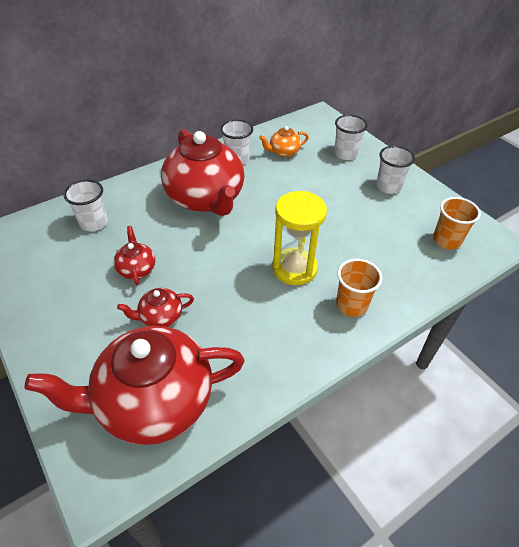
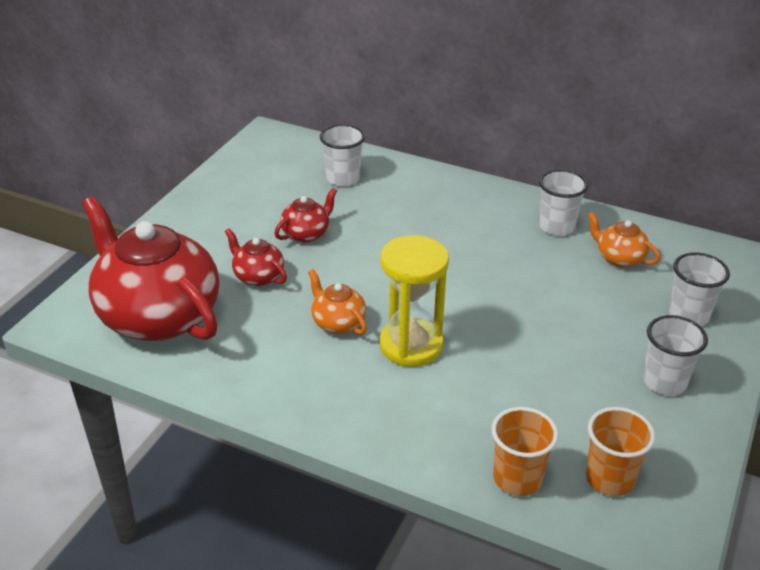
camera: 60 degrees right, 10 degrees down
(206, 199) = (457, 233): red teapot -> none
(246, 294) = (338, 322): none -> orange teapot
(351, 305) = (394, 415): orange cup -> orange cup (517, 479)

